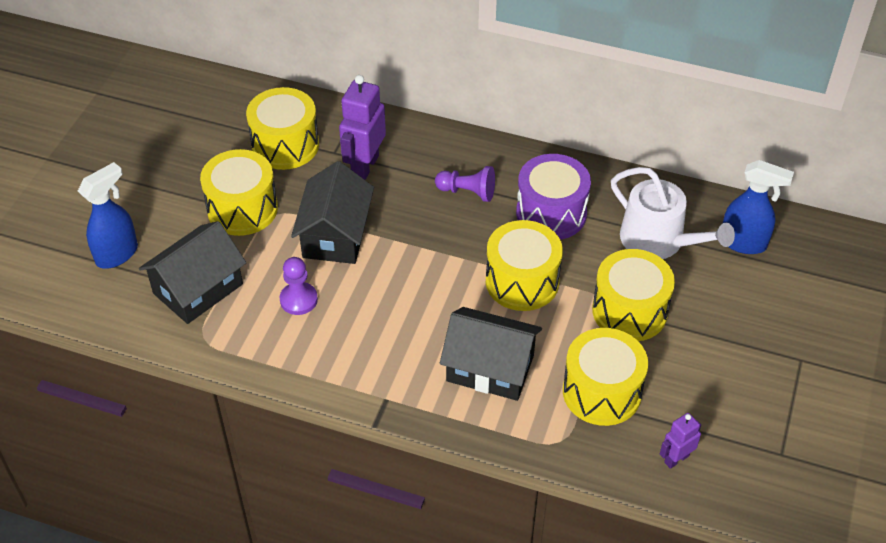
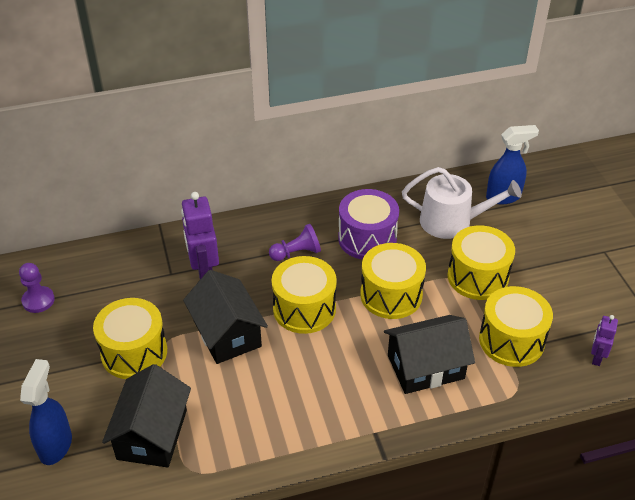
camera: 35 degrees left, 5 degrees down
(285, 145) = (126, 287): yellow drum -> yellow drum (304, 309)
(298, 300) = (242, 397): purple pawn -> purple pawn (38, 300)

